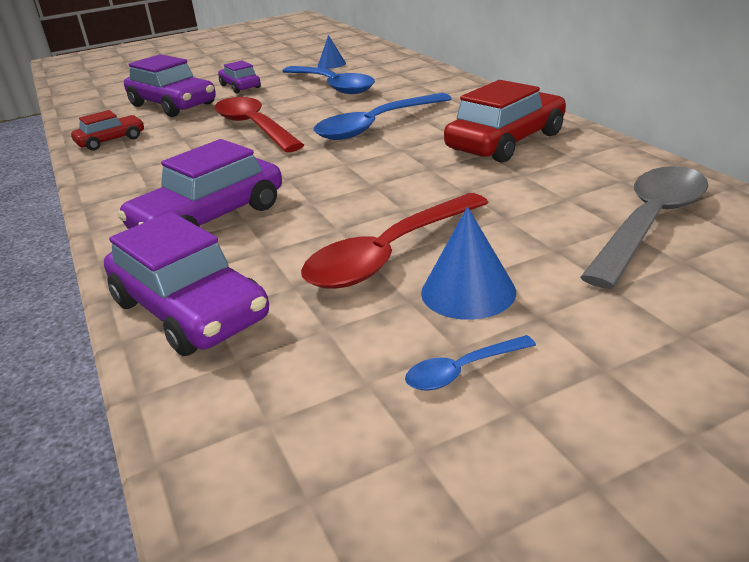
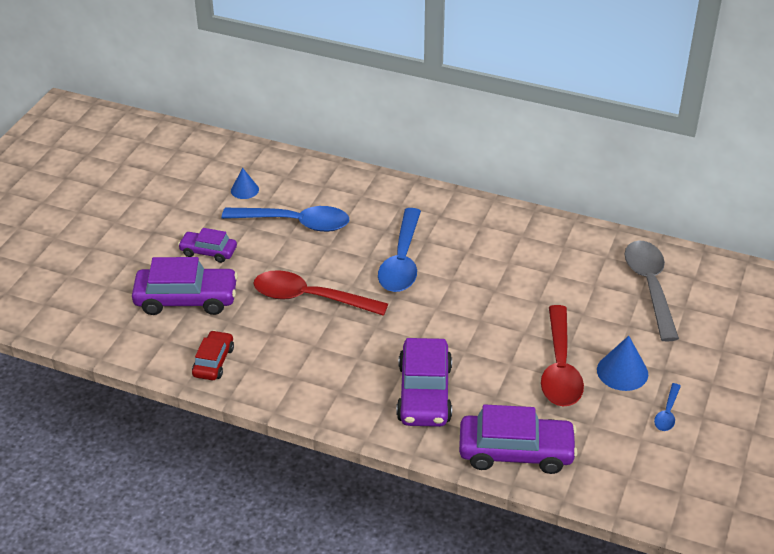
camera: 45 degrees left, 10 degrees up
(506, 142) = (508, 246): red car -> none

